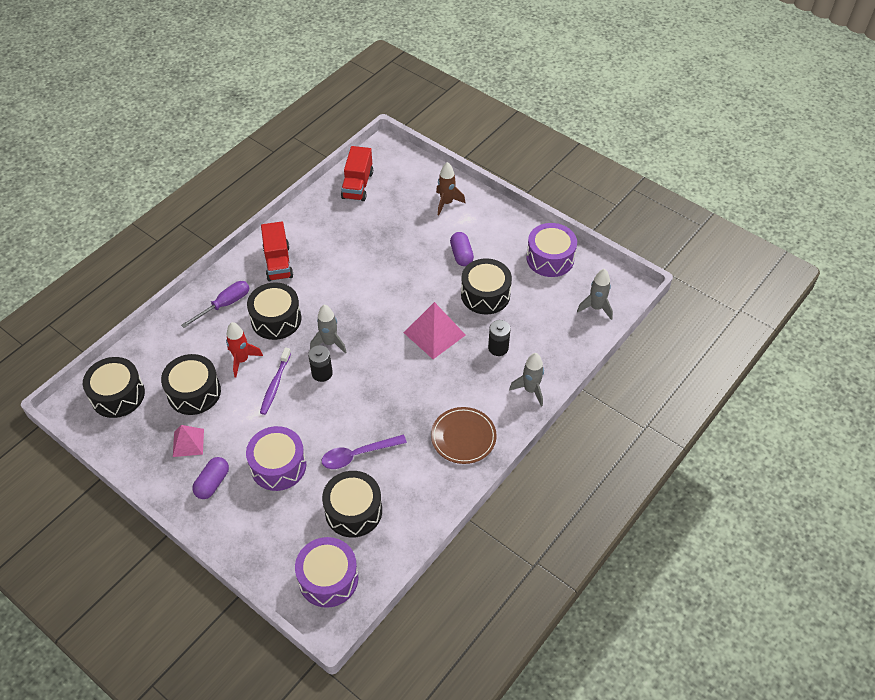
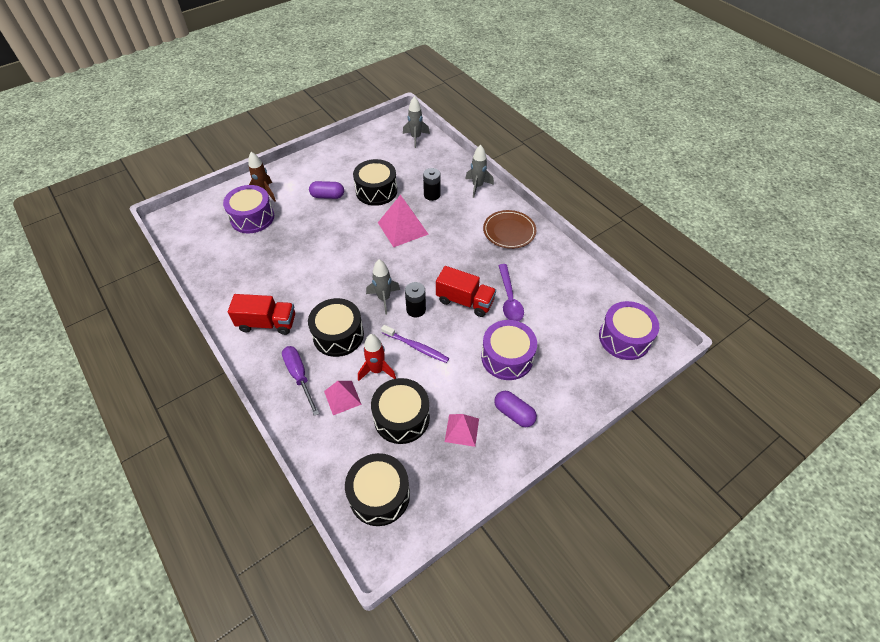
camera: 75 degrees left, 0 degrees up
(208, 342) = (342, 397): none -> pink pyramid
(353, 511) = (563, 311): black drum -> none
(357, 185) = (204, 247): red truck -> red truck (465, 301)
(550, 258) = (357, 149): purple drum -> purple drum (252, 217)

